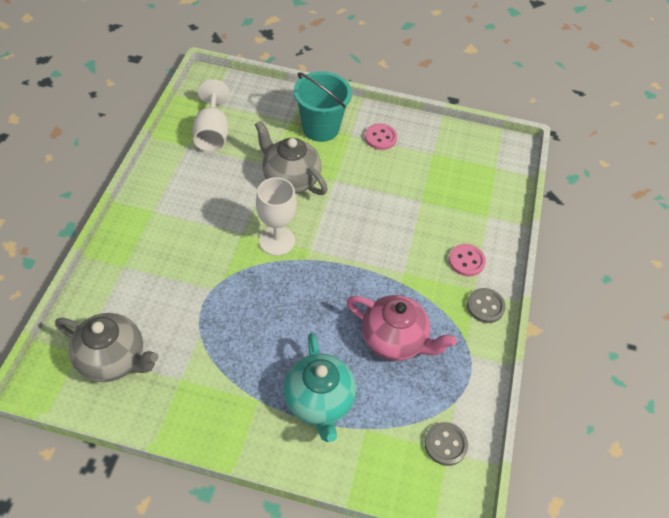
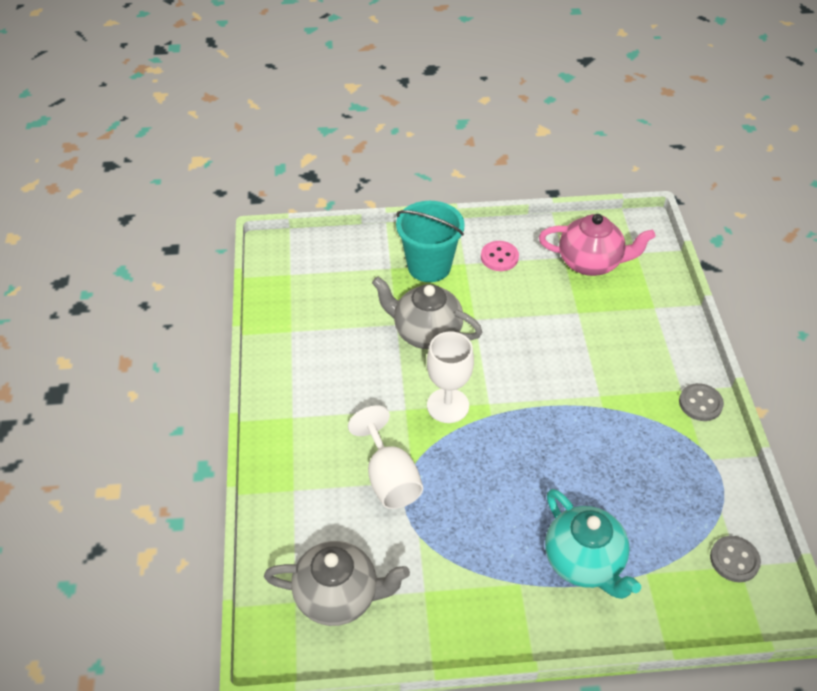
camera: 15 degrees left, 5 degrees down
(212, 133) = (312, 309): white goblet -> white goblet (389, 478)
(394, 340) = (627, 470): pink teapot -> pink teapot (591, 263)
(466, 261) = (657, 362): pink button -> none

